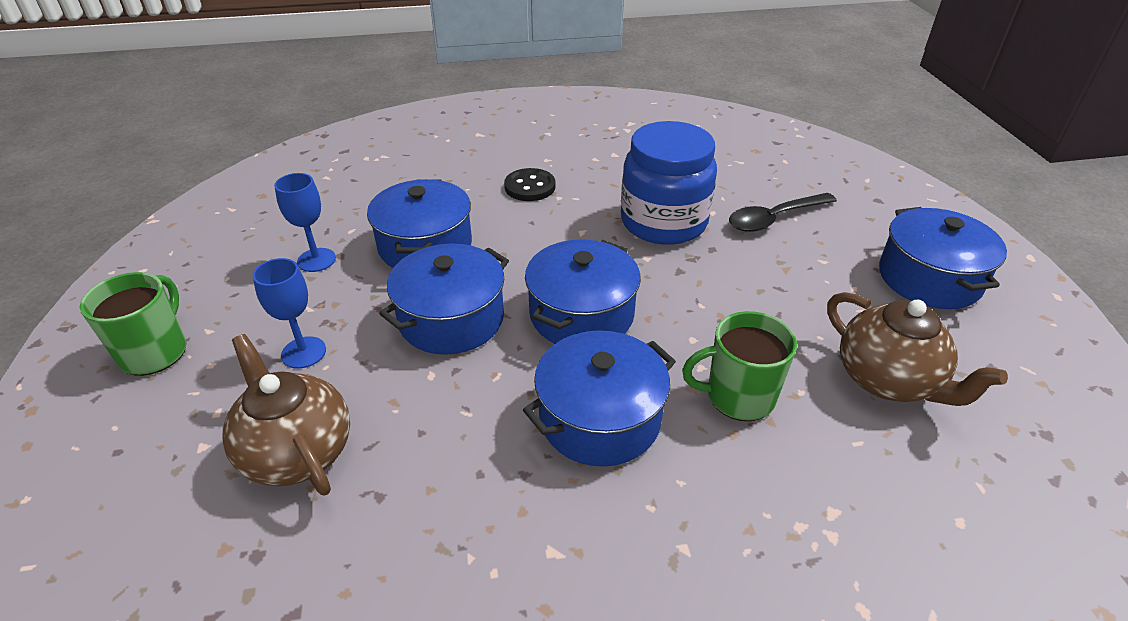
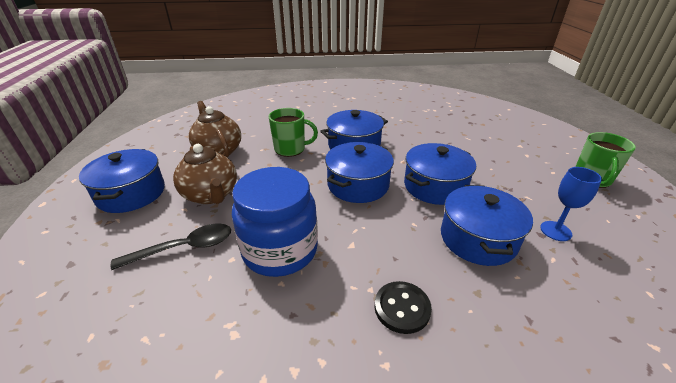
camera: 175 degrees left, 5 degrees down
(297, 451) = (478, 142): brown teapot -> brown teapot (211, 195)
(303, 352) = (508, 175): blue goblet -> none

